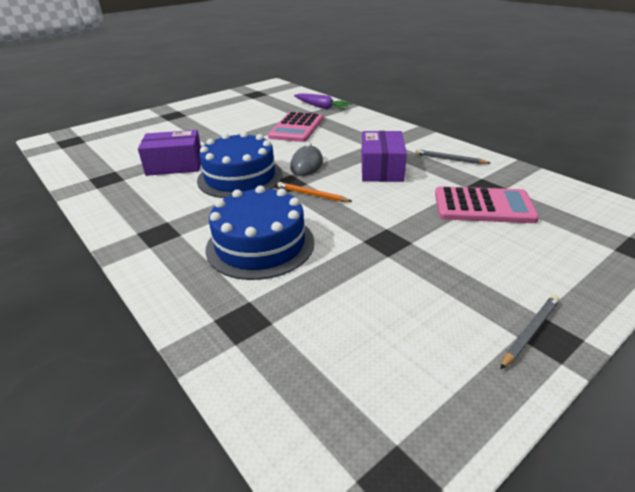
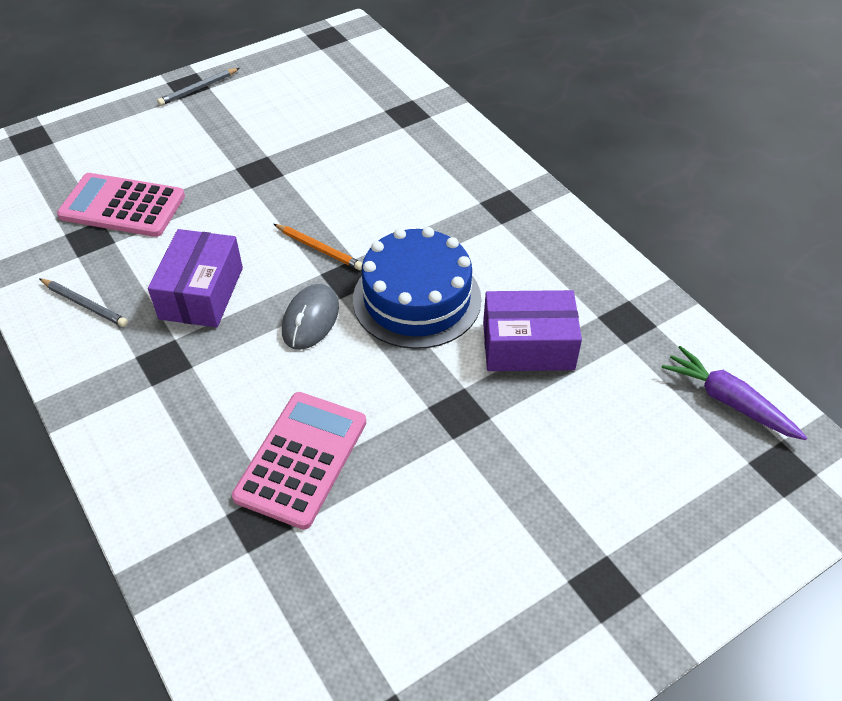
camera: 175 degrees left, 15 degrees up
(260, 245) = (391, 180): blue cake -> none
(321, 107) = (215, 576): purple carrot -> purple carrot (729, 401)

